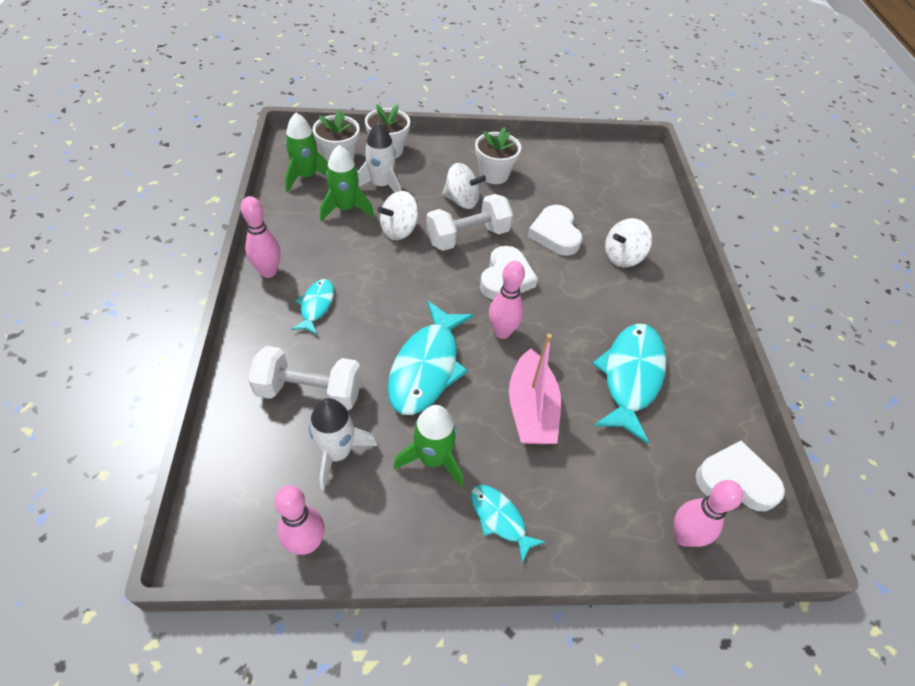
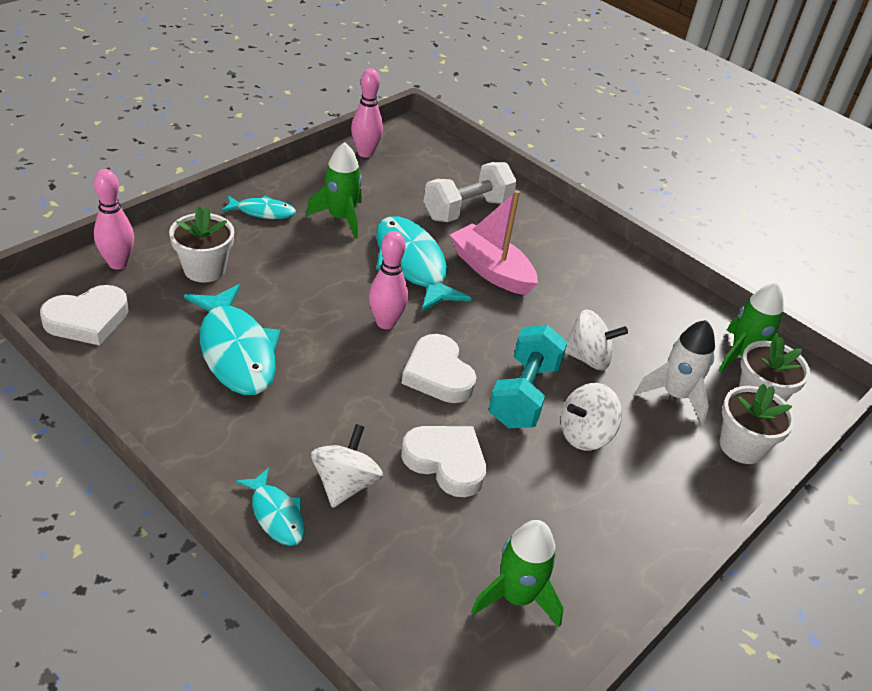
camera: 135 degrees right, 10 degrees down
(268, 272) = (617, 259): pink bowling pin -> none
(316, 306) = (546, 257): turquoise fish -> turquoise fish (276, 514)
(337, 453) = (404, 192): white rocket -> none
(346, 208) = (660, 347): green rocket -> green rocket (516, 597)
(399, 230) = (587, 358): white spinning top -> white spinning top turned 90 degrees clockwise
(467, 237) = (523, 394): white dumbbell -> turquoise dumbbell
(494, 174) = (603, 501): white flower pot -> white flower pot (204, 269)
(531, 409) = (302, 280): pink boat -> pink boat (491, 270)

